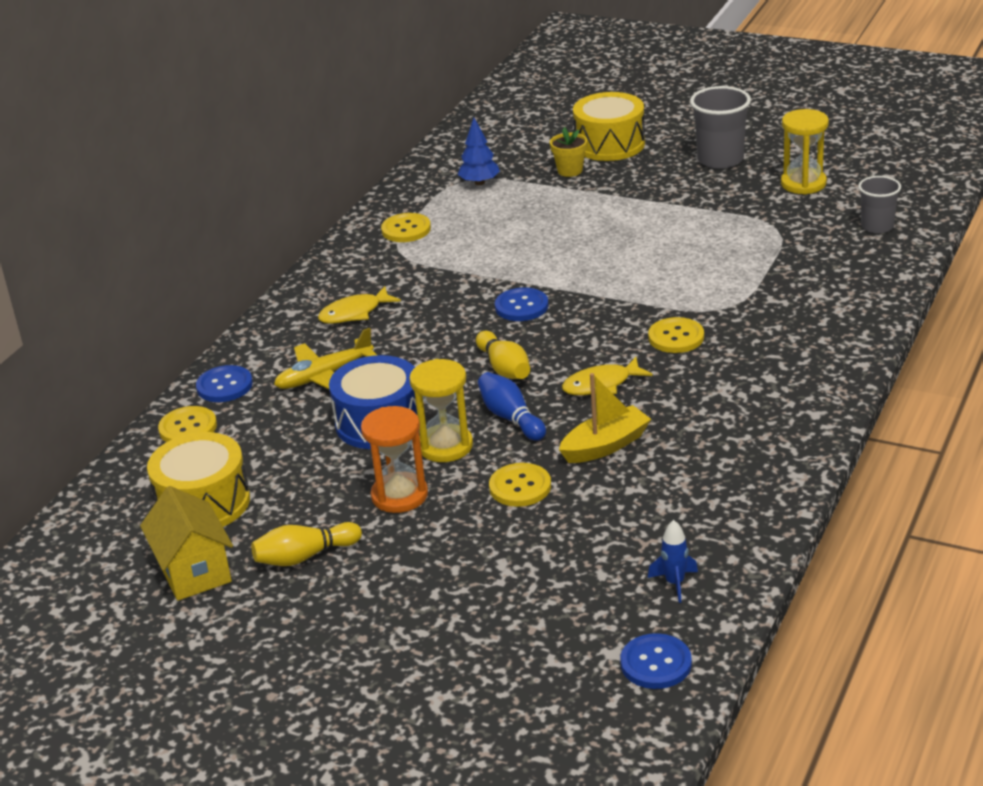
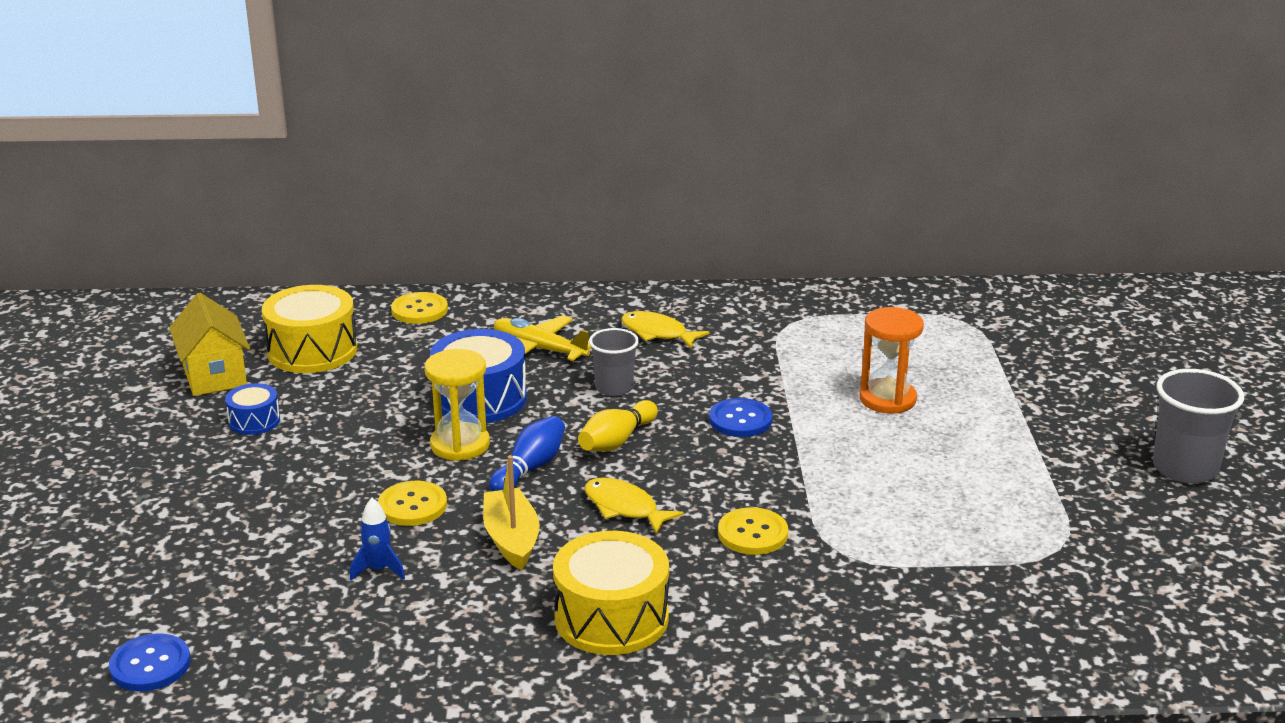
camera: 60 degrees right, 5 degrees down
(194, 571) = (214, 375): yellow house -> yellow house turned 60 degrees counterclockwise
(224, 386) = (493, 307): blue button -> none
(305, 556) = (254, 421): yellow bowling pin -> blue drum
(399, 495) = (367, 442): orange hourglass -> orange hourglass (887, 399)
(406, 229) = (833, 316): yellow button -> none
(479, 183) = (966, 330): blue tree -> none
(570, 170) = (1049, 375): yellow flower pot -> none
(605, 446) = (511, 539): yellow boat -> yellow boat turned 135 degrees counterclockwise
(609, 144) = (1136, 385): yellow drum -> yellow drum (611, 618)
(675, 583) = (287, 645): blue rocket -> blue rocket (379, 570)
(803, 183) = (1192, 545): yellow hourglass -> none
(877, 226) = (1142, 631): grey cup -> grey cup (614, 388)

